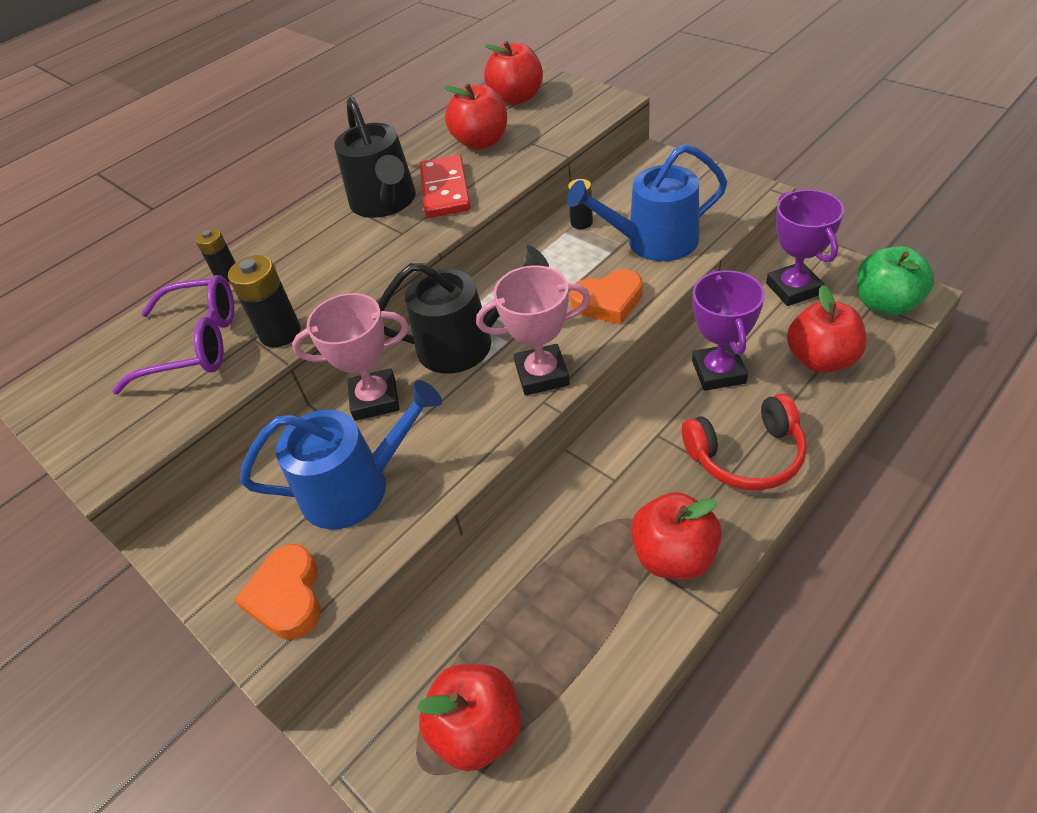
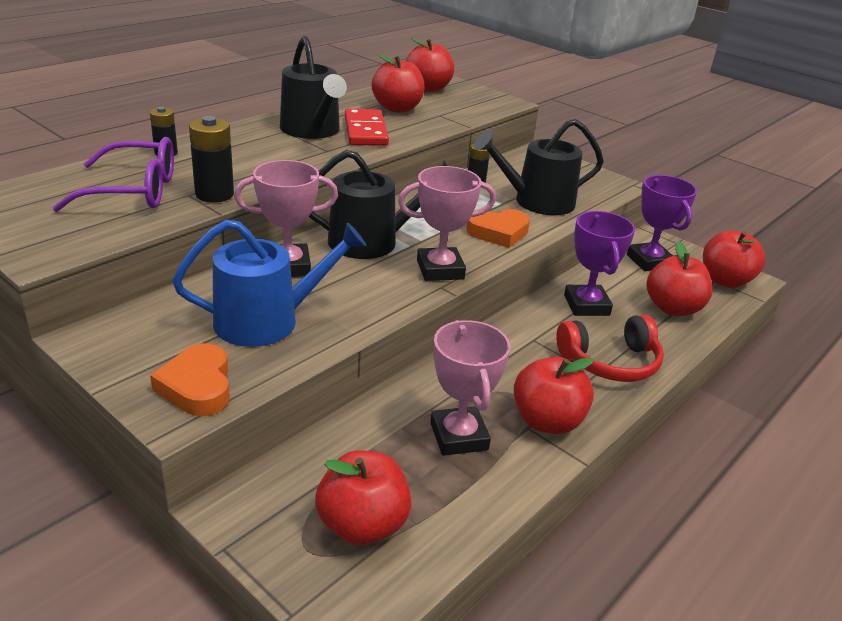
camera: 10 degrees left, 15 degrees down
(576, 591) = (458, 436): none -> pink trophy
(653, 241) = (537, 202): blue watering can -> black watering can
(885, 304) = (725, 281): green apple -> red apple

